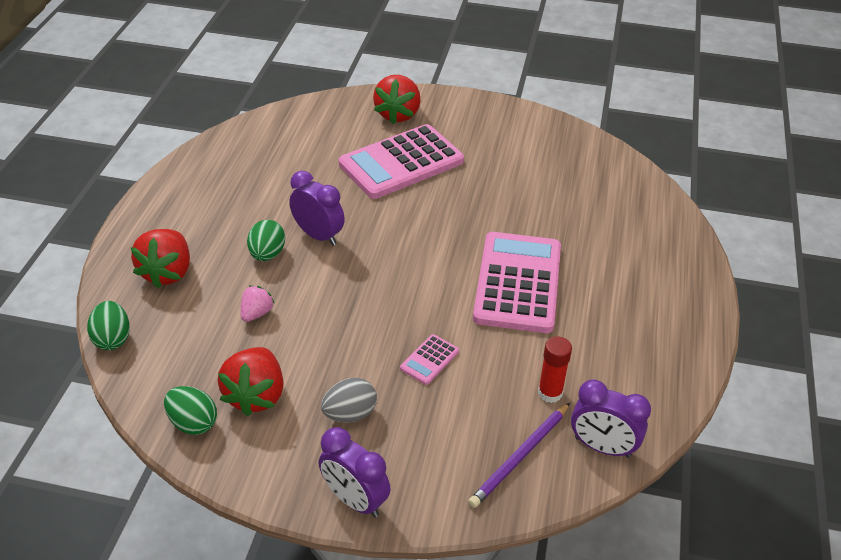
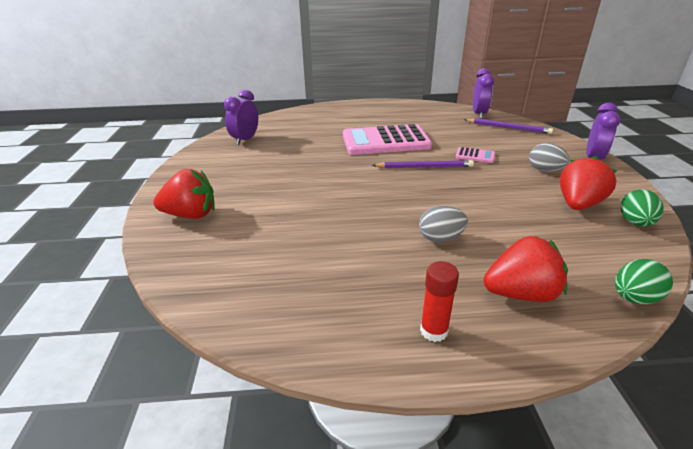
camera: 105 degrees left, 10 degrees down
(256, 313) = (510, 225): pink strawberry -> none
(256, 395) = (578, 204): red strawberry -> red strawberry turned 45 degrees counterclockwise
(267, 254) = (440, 238): green egg -> grey egg
(318, 236) = (396, 218): purple clock -> purple clock (245, 140)
(401, 163) = (273, 199): pink calculator -> none
(419, 295) = (424, 167): none -> purple pencil
(550, 393) = (460, 126): red glue stick -> red glue stick (433, 331)

